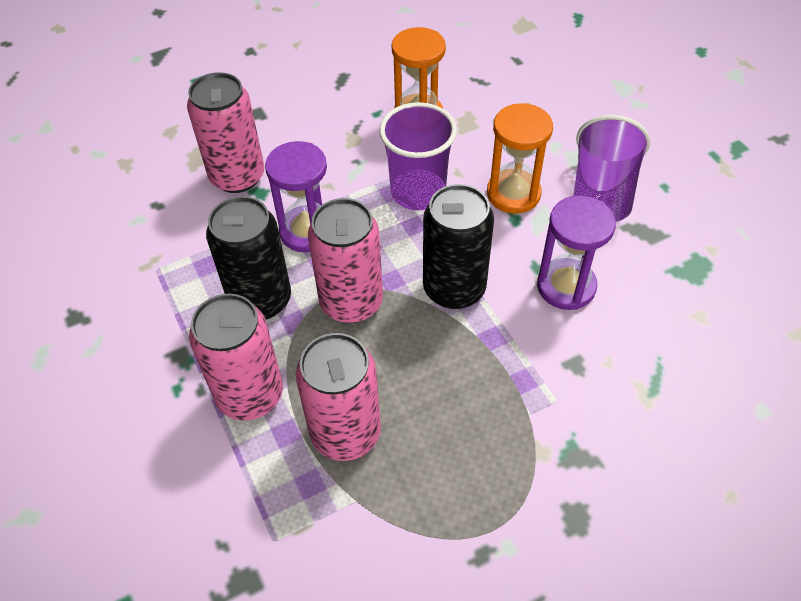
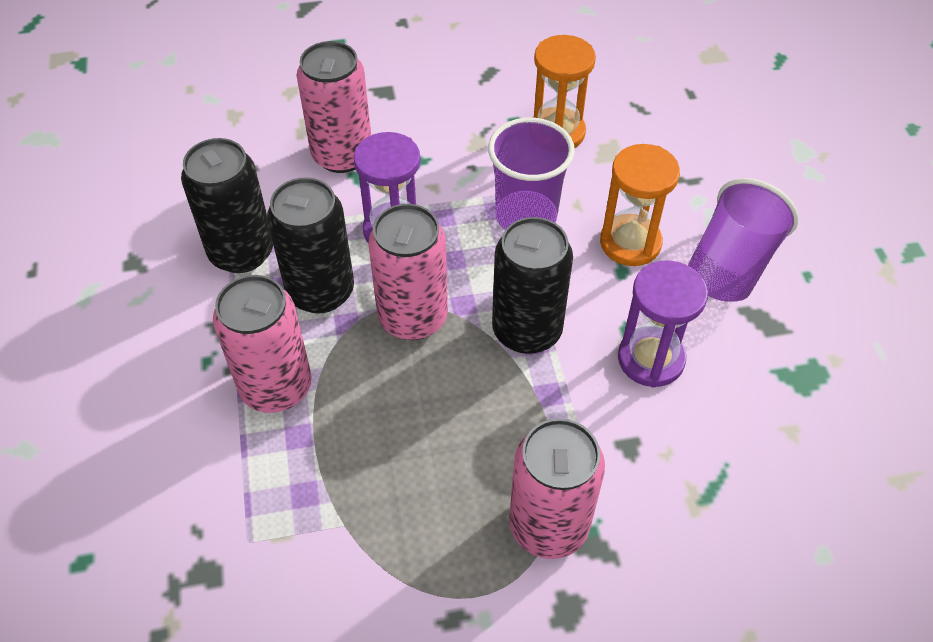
camera: 15 degrees right, 0 degrees up
(175, 283) = (241, 252): none -> black can
(345, 433) = (358, 452): pink can -> pink can (548, 525)

